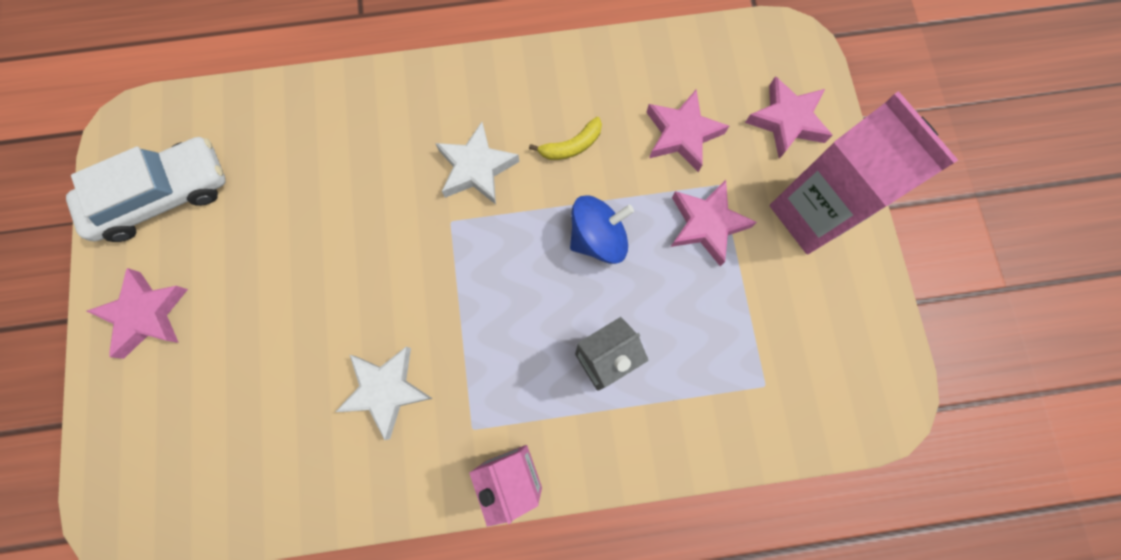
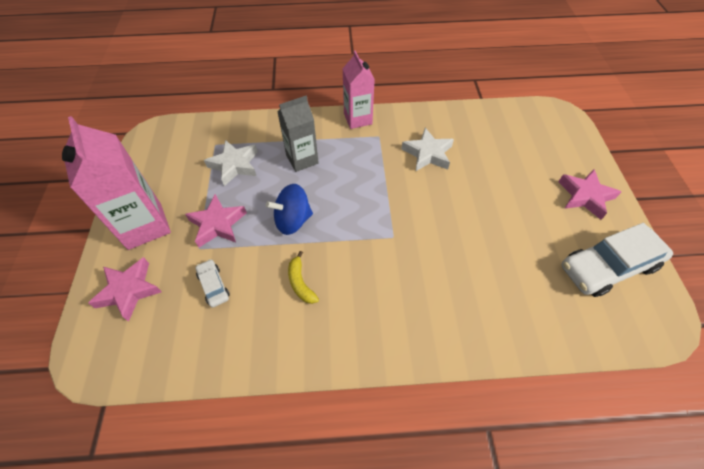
camera: 175 degrees left, 20 degrees down
(476, 168) = (374, 271): white star -> white star (234, 165)
(571, 146) = (300, 283): yellow banana -> yellow banana turned 90 degrees counterclockwise
(682, 134) = (214, 286): pink star -> white car

